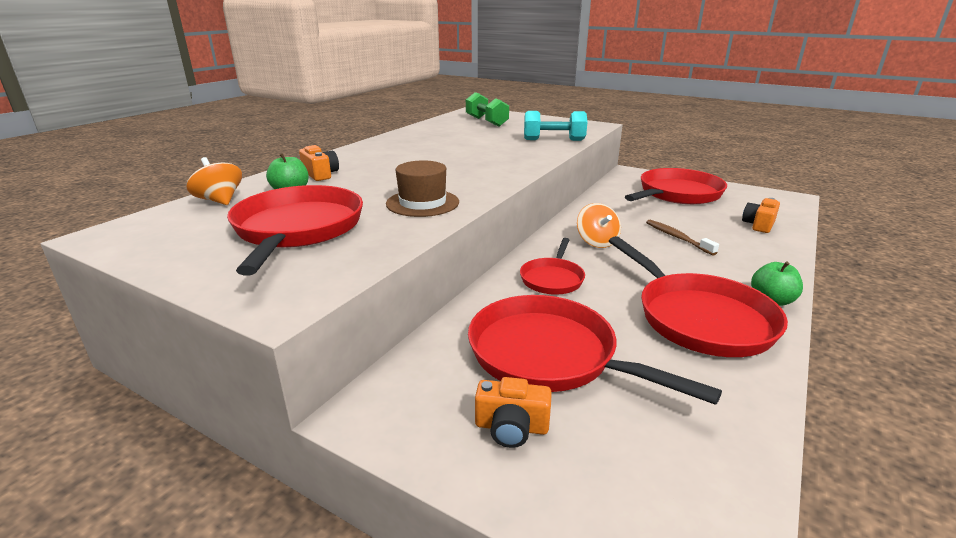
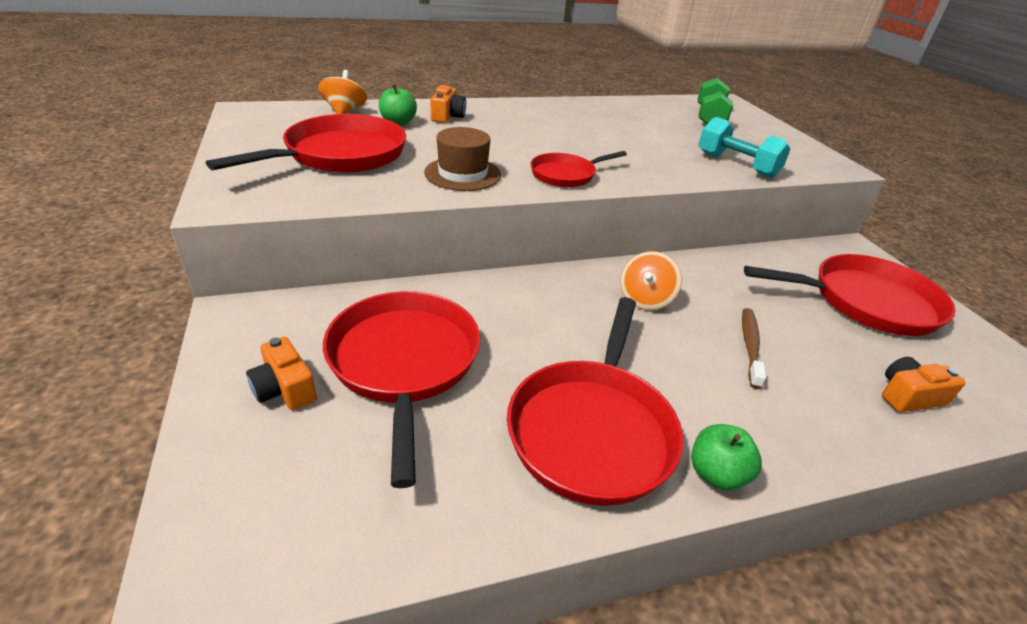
camera: 40 degrees right, 10 degrees up
(552, 279) = (531, 306): red pan -> red pan (566, 174)

